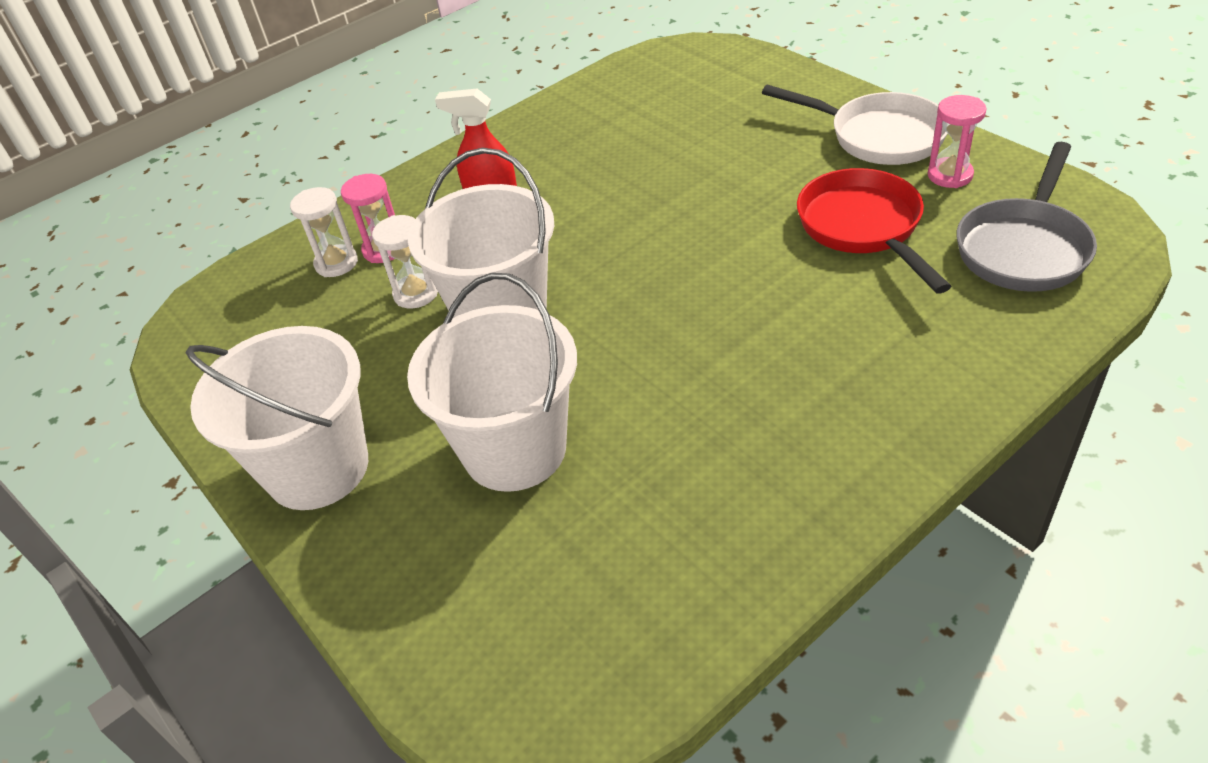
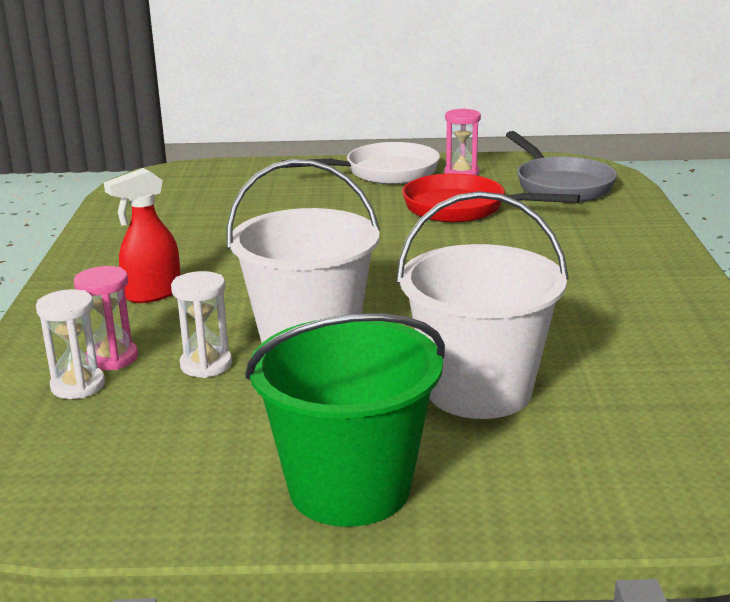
camera: 55 degrees left, 20 degrees down
(317, 468) = (350, 488): white bucket -> green bucket

